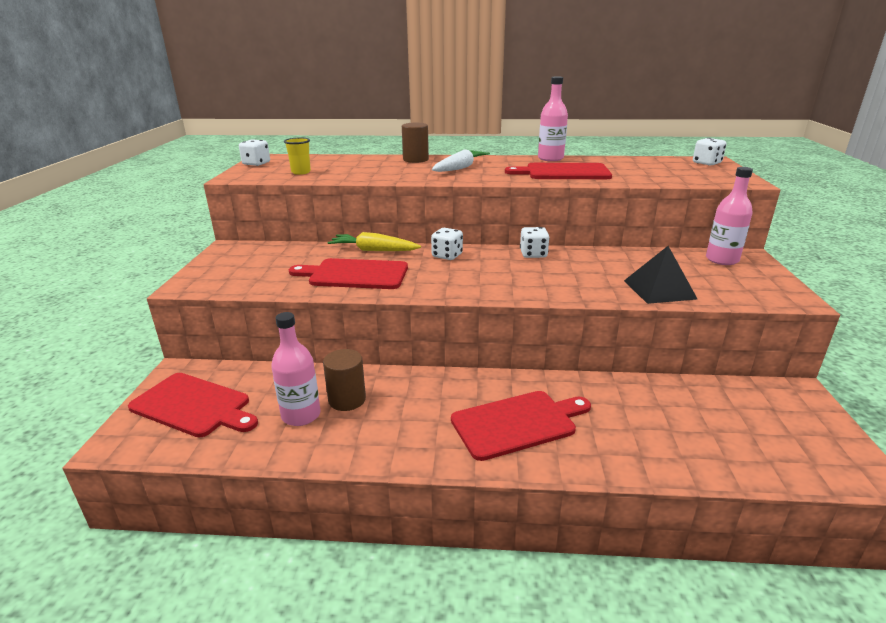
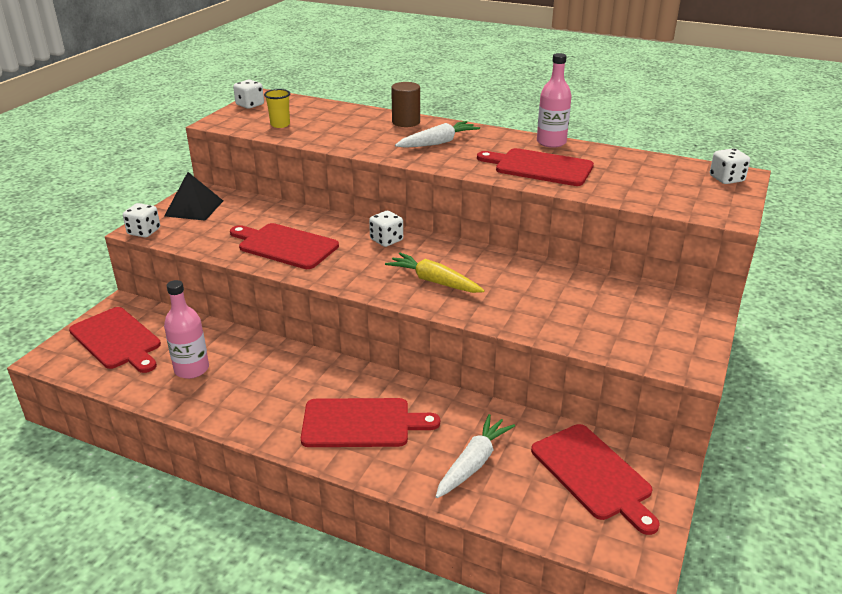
camera: 20 degrees right, 5 degrees up
(347, 399) = (236, 364): brown cylinder -> none
(373, 250) = (323, 220): yellow carrot -> yellow carrot (434, 281)
(533, 254) = (473, 255): white dice -> white dice (144, 232)
(650, 432) = (473, 463): none -> white carrot
(659, 289) = (558, 324): black pyramid -> black pyramid (194, 208)
(722, 260) = (670, 303): pink bottle -> none
(755, 414) = (593, 474): none -> red cutting board

